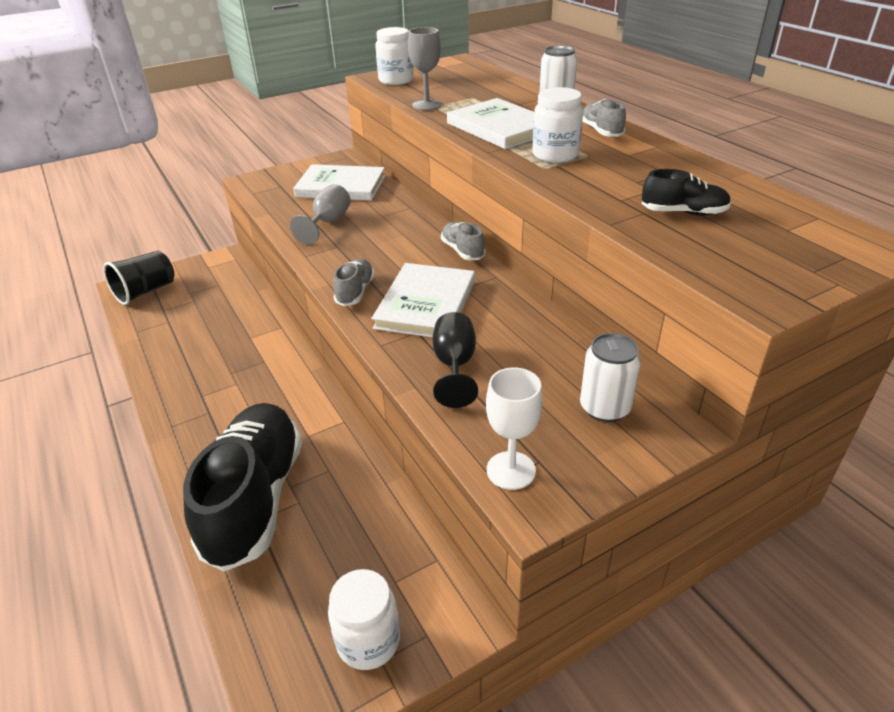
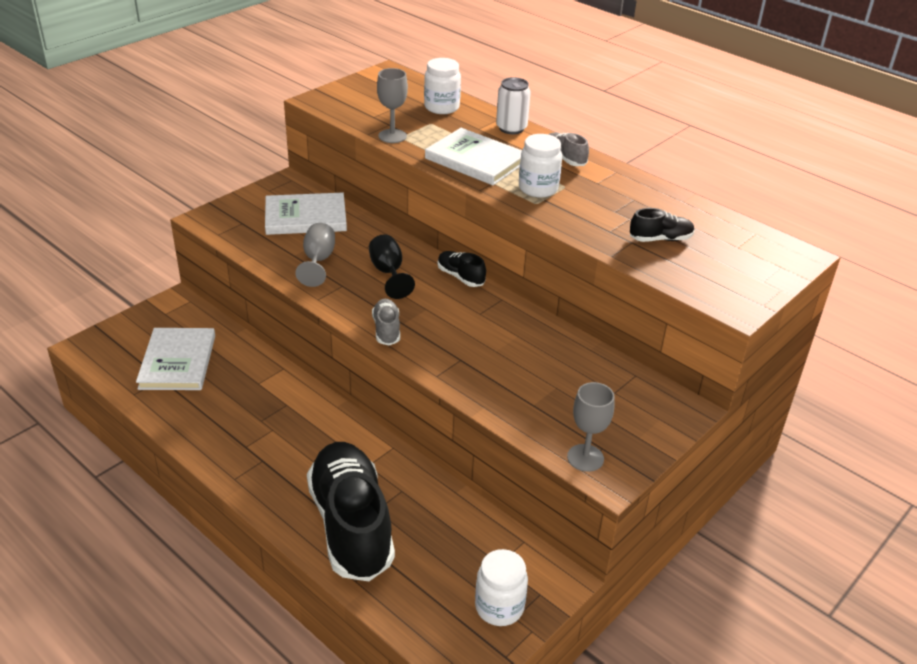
camera: 20 degrees left, 0 degrees up
(146, 291) = (113, 350): black cup -> none
(396, 80) = (342, 104): white jar -> white jar (441, 107)
(426, 304) = (455, 333): white book -> white book (178, 362)
(455, 366) = (506, 385): black goblet -> black goblet (388, 273)
(462, 251) = (460, 277): grey shoe -> black shoe
(511, 470) = (585, 458): white goblet -> grey goblet
(604, 408) = (632, 401): white can -> none

